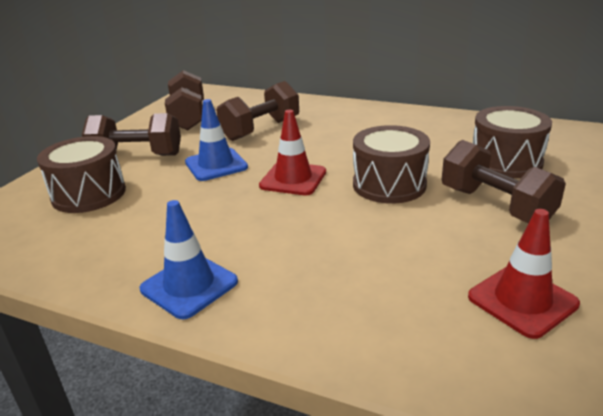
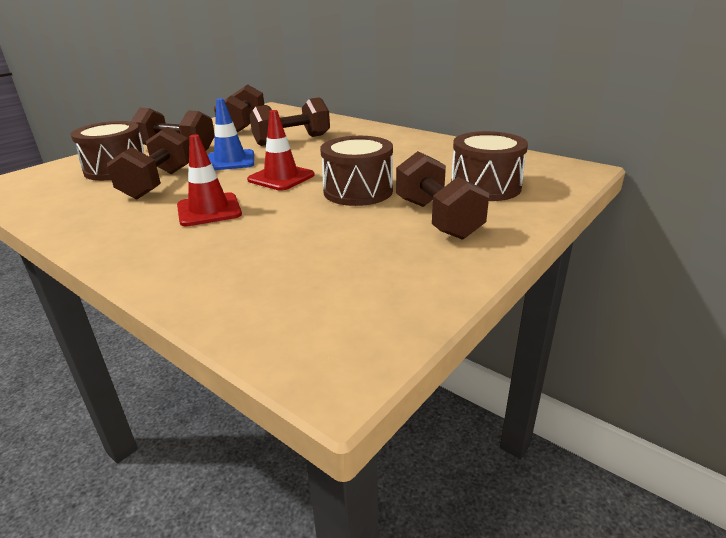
camera: 15 degrees right, 0 degrees up
(159, 206) = (158, 183): none -> brown dumbbell
(189, 285) = (125, 238): blue traffic cone -> none
(522, 300) = (382, 291): red traffic cone -> red traffic cone (209, 210)

